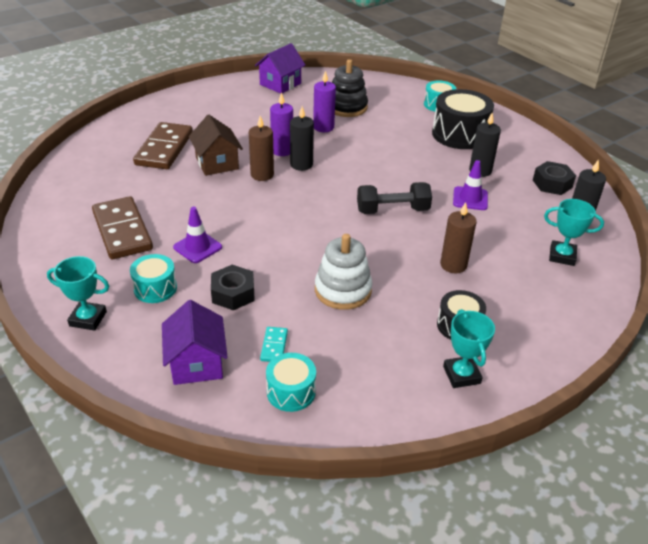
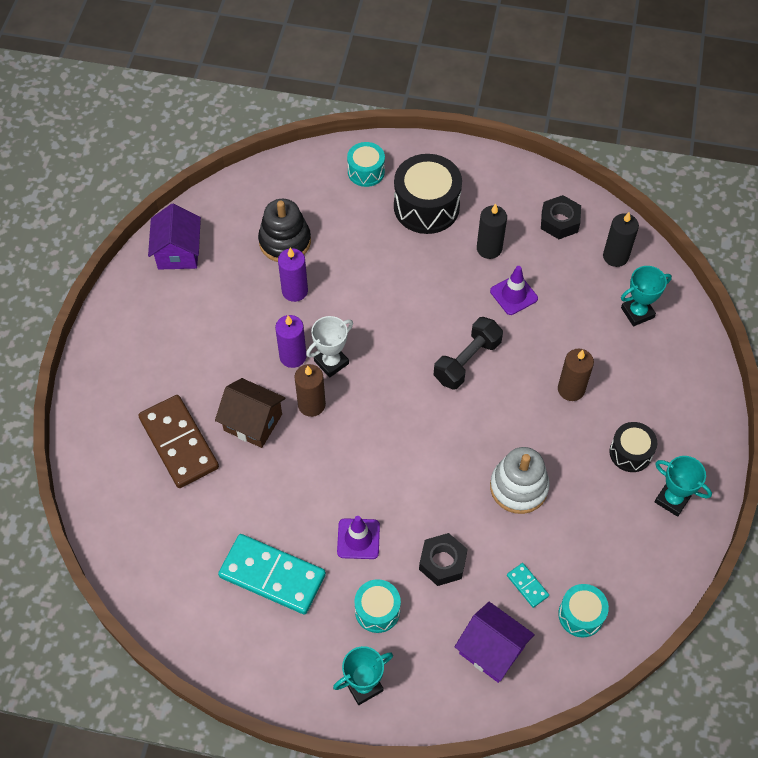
camera: 40 degrees left, 20 degrees up
(122, 231) = (272, 576): brown domino -> turquoise domino
(301, 164) = (331, 362): black candle -> white trophy

